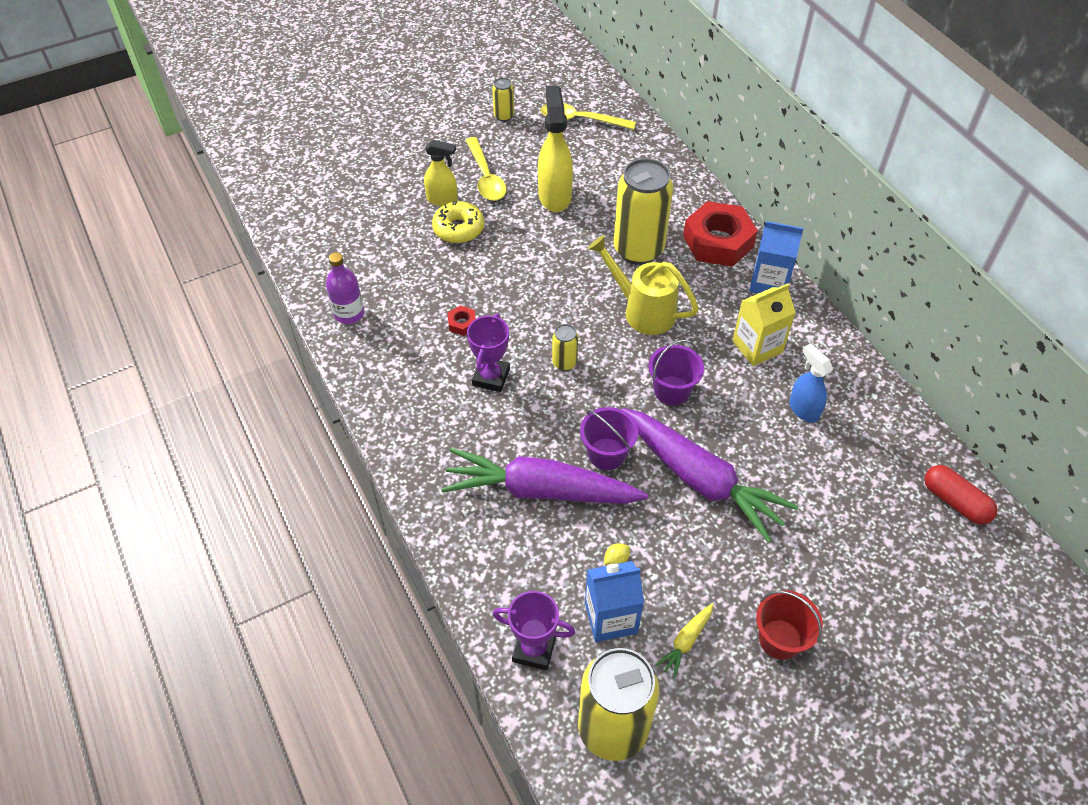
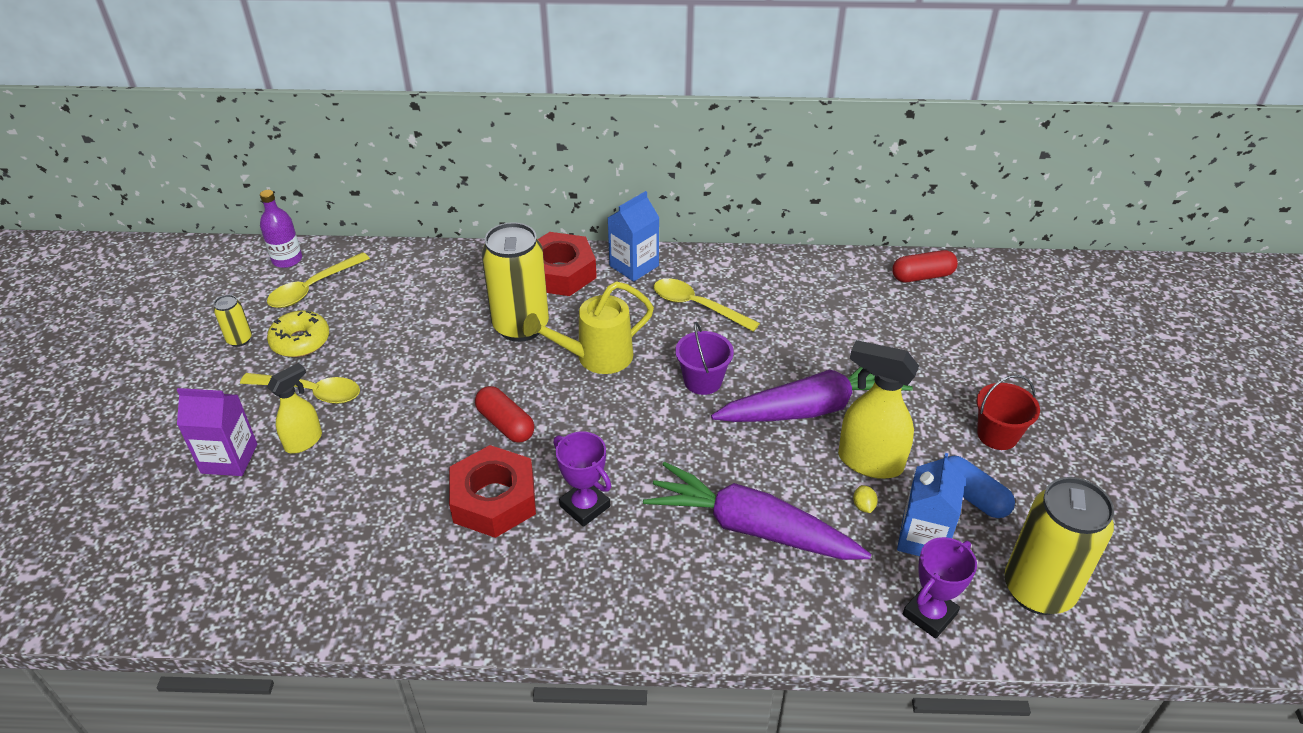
camera: 60 degrees left, 10 degrees down
(349, 313) = (388, 598): purple bottle -> purple bottle (287, 259)
(404, 174) = (229, 458): none -> purple carton
(458, 229) = (360, 445): yellow donut -> yellow donut (300, 341)
(462, 323) = (494, 499): red nut -> red nut, size x2.41
(534, 293) = (505, 424): none -> red capsule
(540, 490) = (751, 528): purple carrot -> purple carrot turned 75 degrees clockwise
(554, 196) = (393, 352): yellow spray bottle -> yellow spray bottle (869, 462)
(564, 363) = (612, 441): yellow can -> none
(606, 454) = (742, 459): purple bucket -> none
(686, 641) = (972, 496): yellow carrot -> blue capsule
(757, 347) = (697, 306): yellow carton -> yellow spoon
(803, 409) = (782, 311): blue spray bottle -> none

